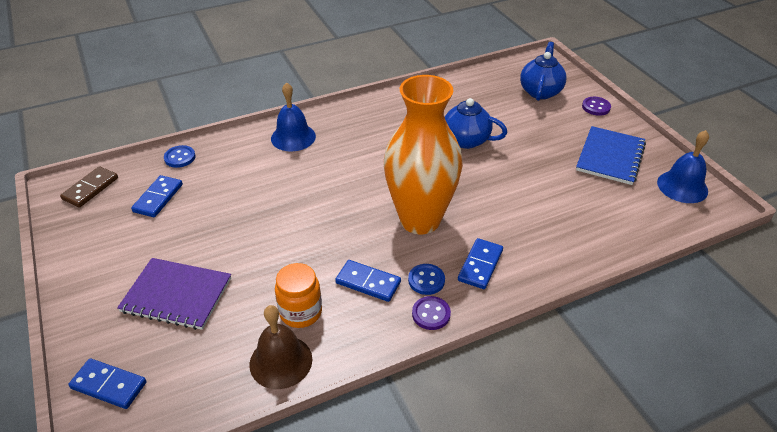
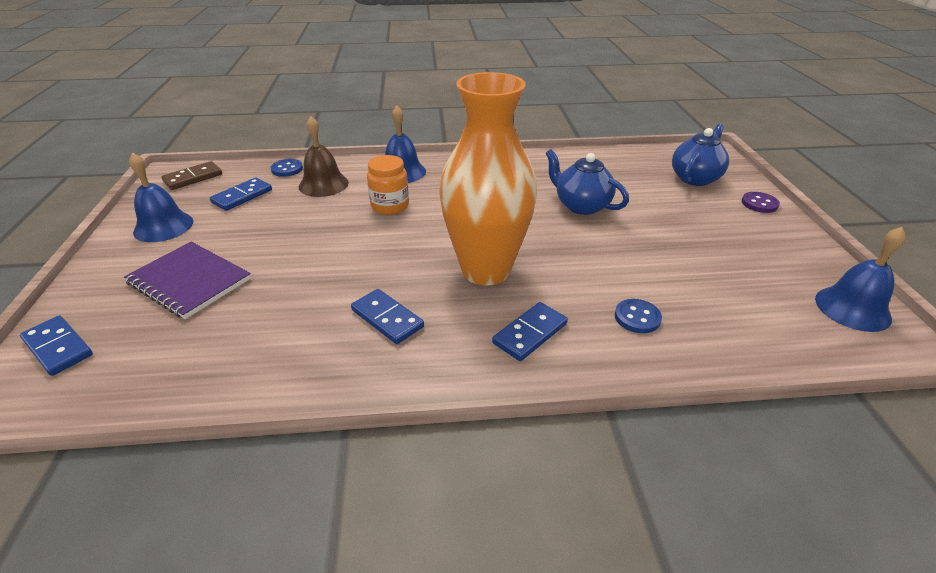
camera: 20 degrees right, 5 degrees down
(105, 248) = (163, 226): none -> blue bell
(281, 361) = (236, 374): brown bell -> brown bell (323, 184)
(300, 312) = (294, 329): orange jar -> orange jar (390, 206)
(426, 280) = (455, 333): blue button -> blue button (637, 317)
(431, 314) = (438, 371): purple button -> none
(610, 157) = (758, 256): blue notebook -> none

